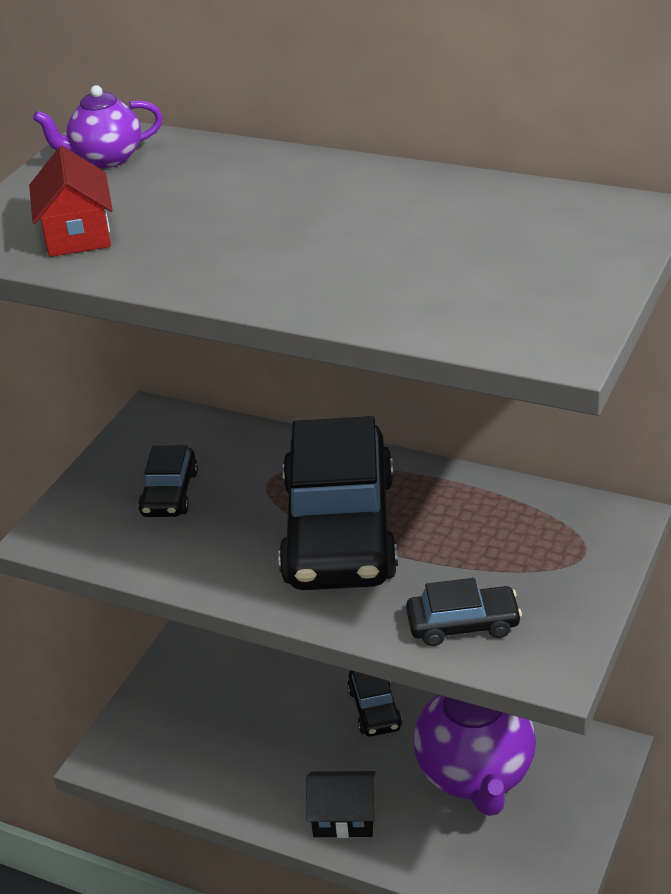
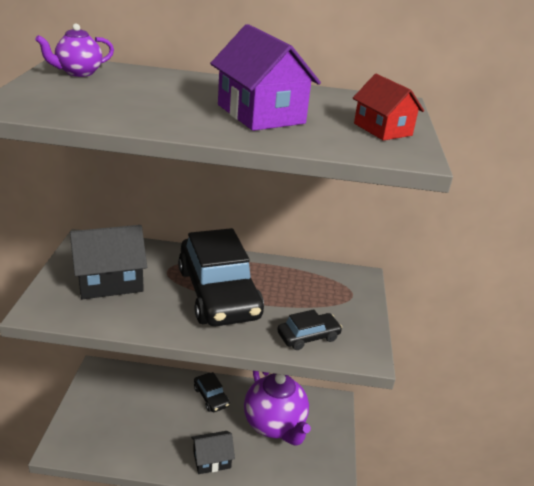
camera: 25 degrees left, 5 degrees down
(77, 234) = (80, 105): red house -> red house (382, 129)
(169, 493) = (110, 281): black car -> black house
(353, 249) = (261, 114): none -> purple house

